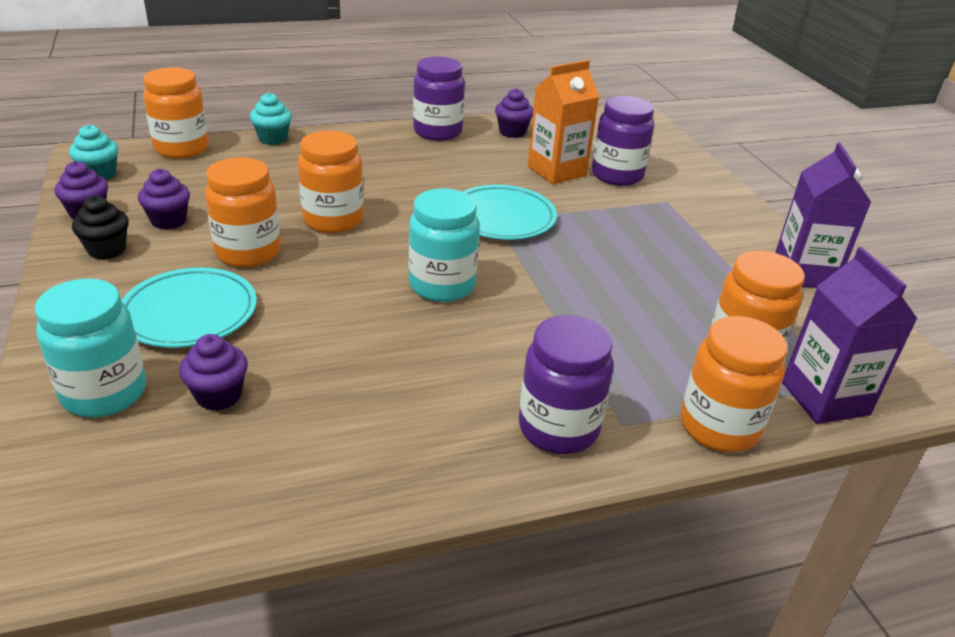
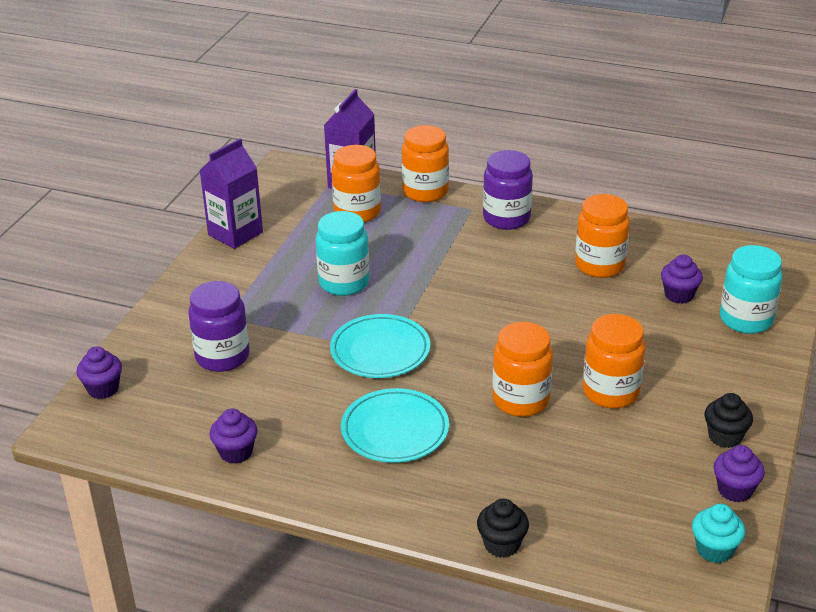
camera: 140 degrees left, 0 degrees up
(169, 221) = (663, 452): purple cupcake -> purple cupcake (103, 389)
(182, 148) = (612, 565): orange jar -> orange jar (599, 265)
(189, 313) = (677, 354): turquoise plate -> turquoise plate (395, 430)
(273, 139) = (502, 544): turquoise cupcake -> black cupcake
(437, 132) = (313, 484): purple jar -> none
(442, 285) = (488, 312): turquoise jar -> turquoise jar (344, 283)
(557, 171) = (267, 382): orange carton -> none

